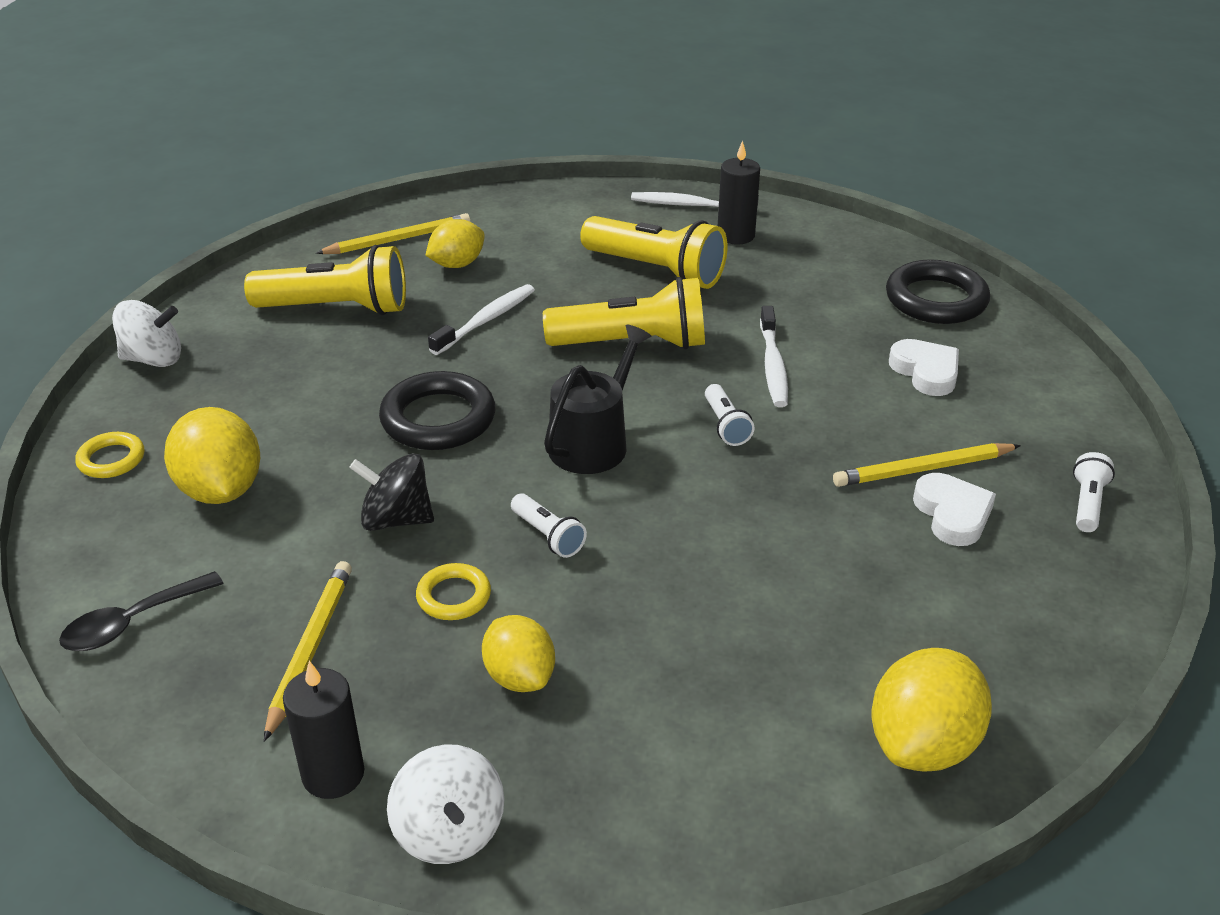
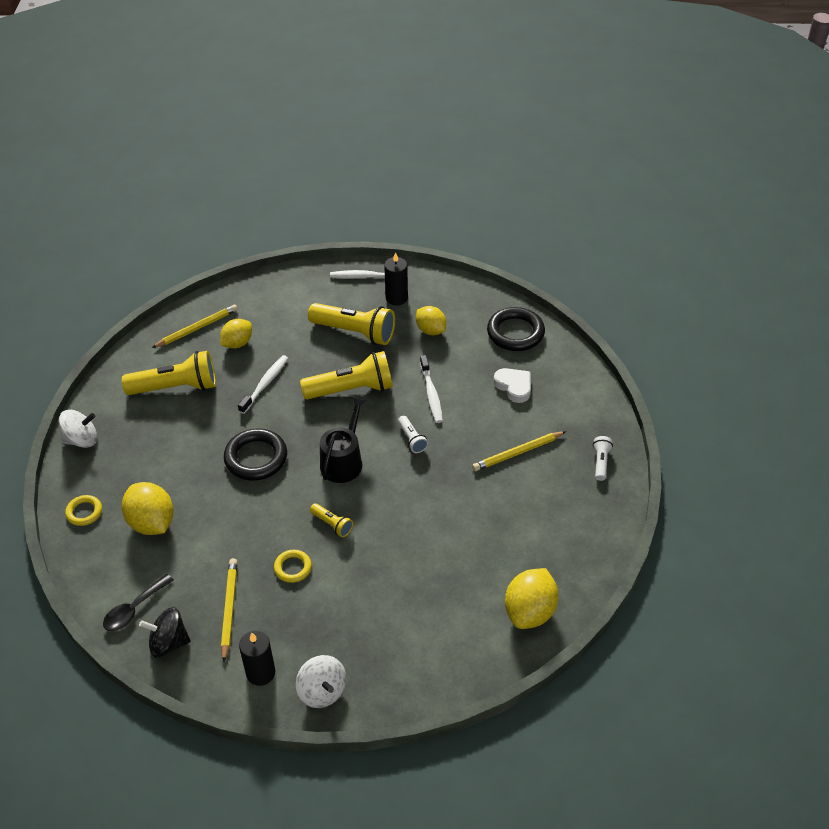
camera: 10 degrees left, 10 degrees up
(396, 519) = (251, 526): black spinning top -> black spinning top (168, 642)
(519, 676) = (336, 607): yellow lemon -> yellow lemon (431, 330)
(548, 536) = (332, 524): white flashlight -> yellow flashlight
(952, 514) = (534, 479): white heart -> none

